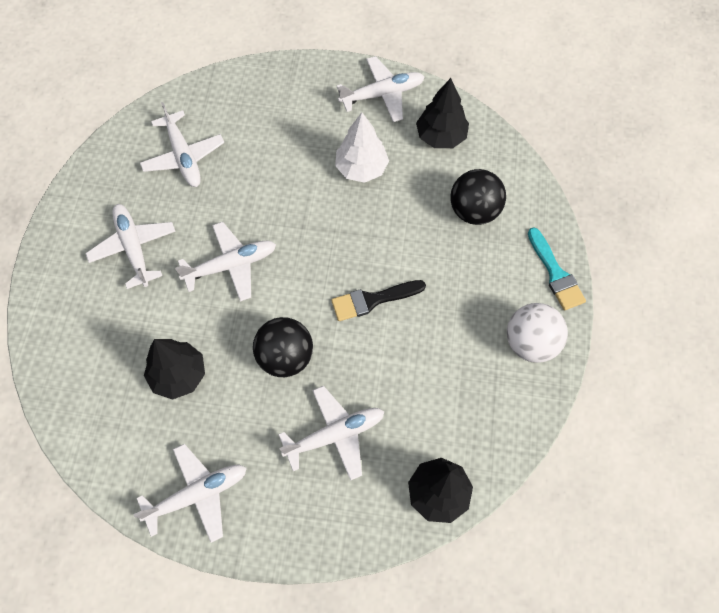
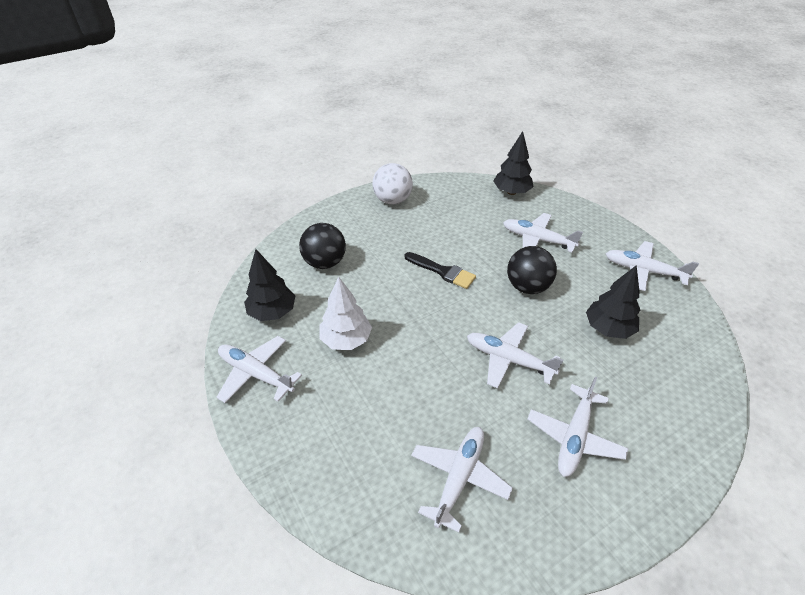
camera: 130 degrees left, 20 degrees down
(555, 273) = (336, 210): turquoise brush -> none

